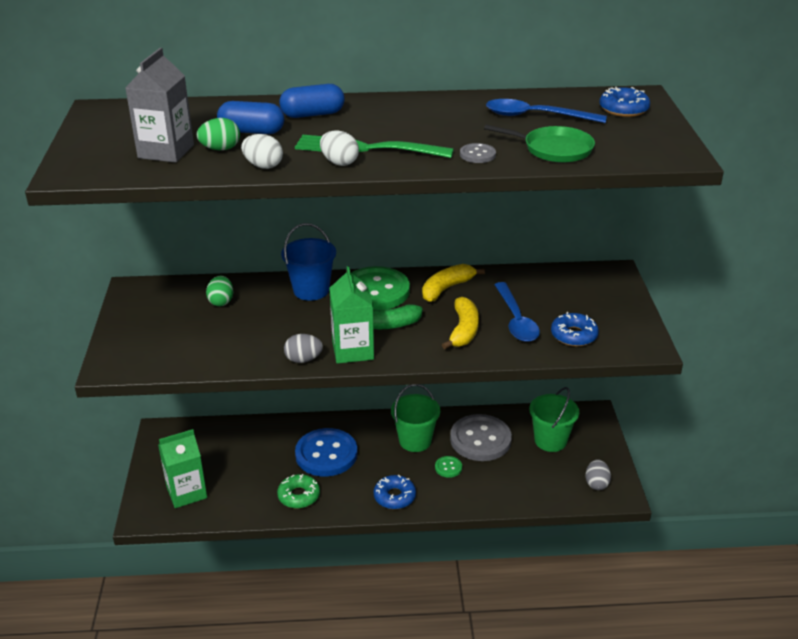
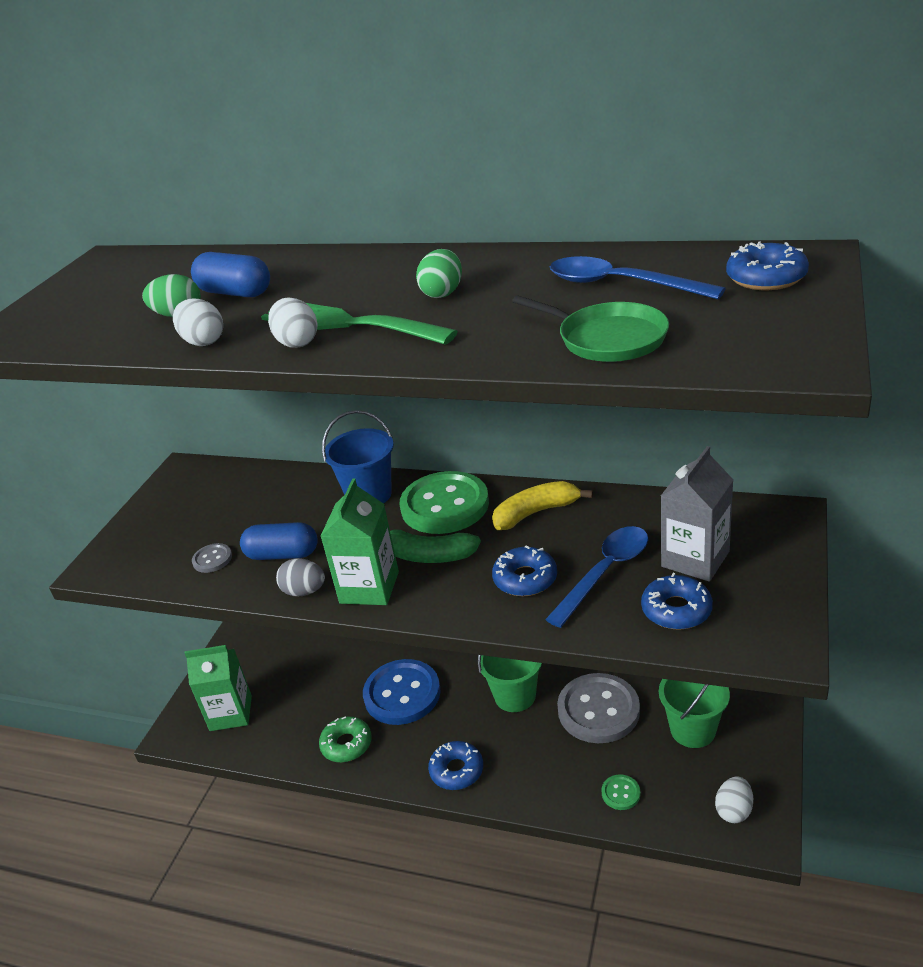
camera: 25 degrees right, 0 degrees up
(166, 151) = (118, 315): grey carton -> grey carton (695, 559)
(221, 301) = (261, 498): green egg -> green egg (442, 293)
(312, 114) = (326, 272): blue capsule -> blue capsule (282, 554)
(448, 467) = (540, 743): green button -> green button (620, 793)
(463, 330) = (525, 579): yellow banana -> blue donut
(477, 155) = (488, 341): grey button -> grey button (212, 559)
(516, 320) = (605, 573): blue spoon -> blue spoon turned 150 degrees counterclockwise
(596, 483) = (734, 810): grey egg -> white egg

